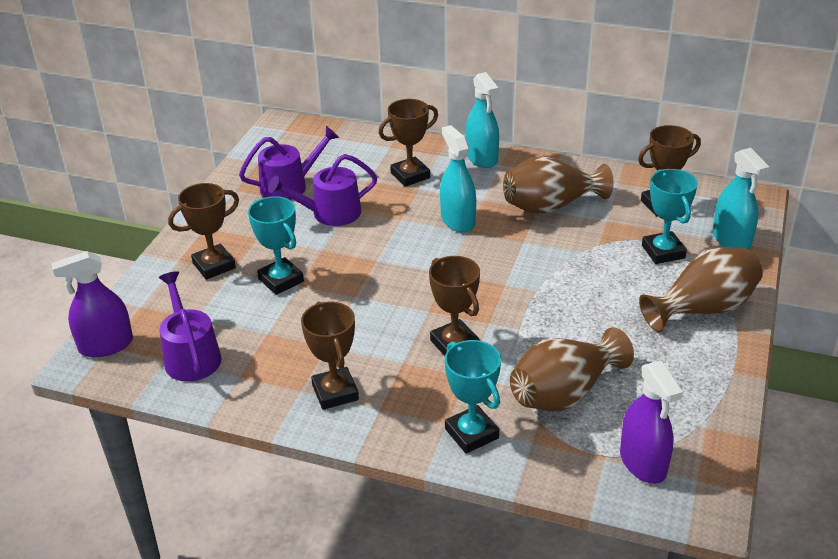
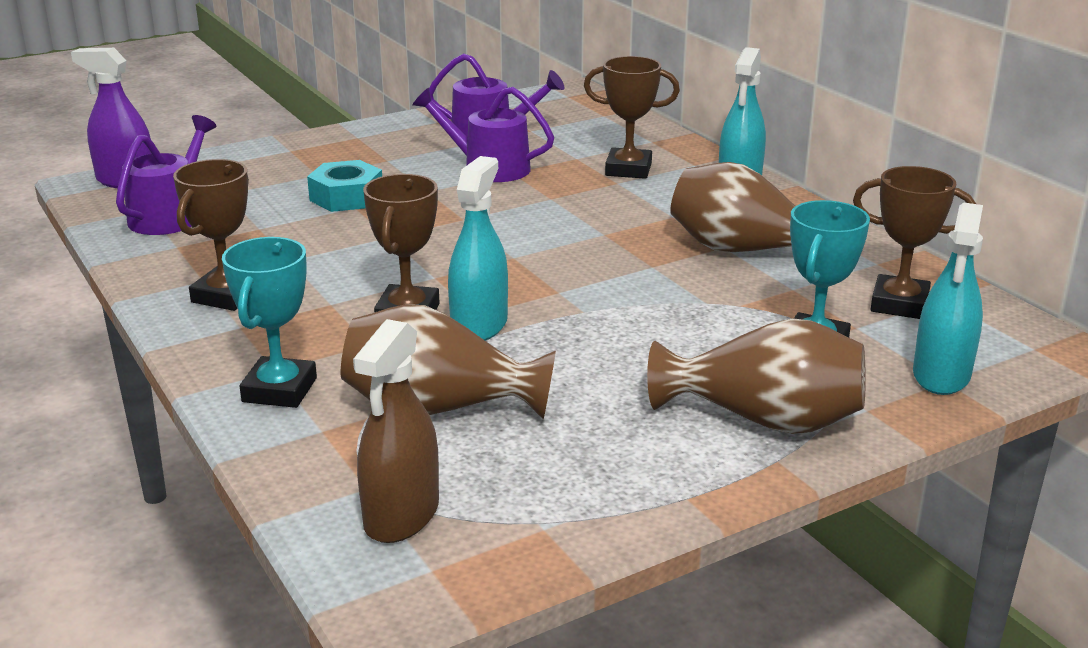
camera: 40 degrees right, 10 degrees down
(214, 265) = (312, 164): brown trophy -> none
(281, 280) = (346, 197): turquoise trophy -> turquoise nut
(457, 220) = (609, 221): turquoise spray bottle -> turquoise spray bottle (479, 325)
(643, 462) = (401, 515): purple spray bottle -> brown spray bottle

